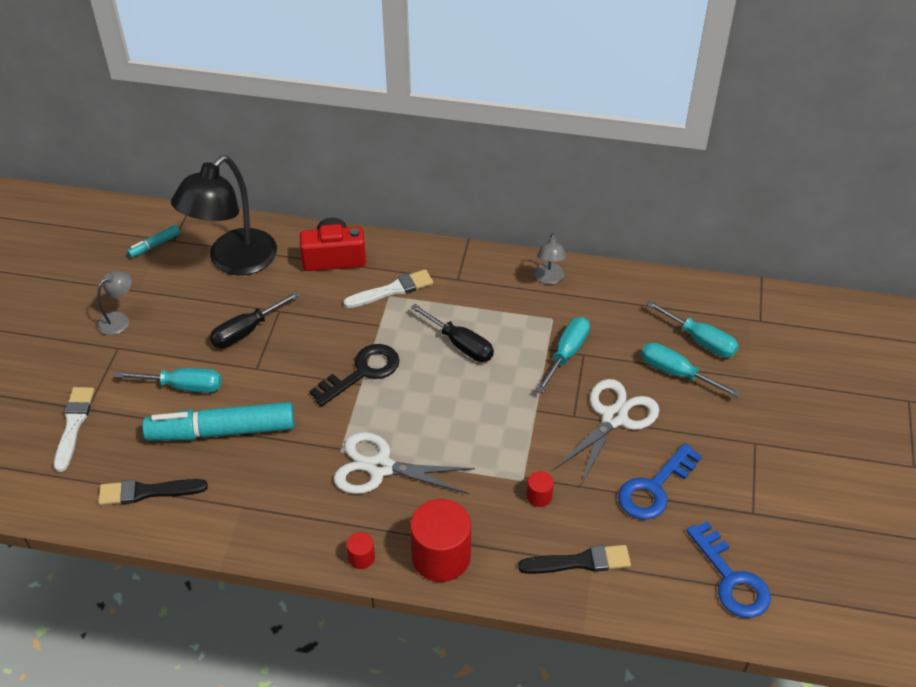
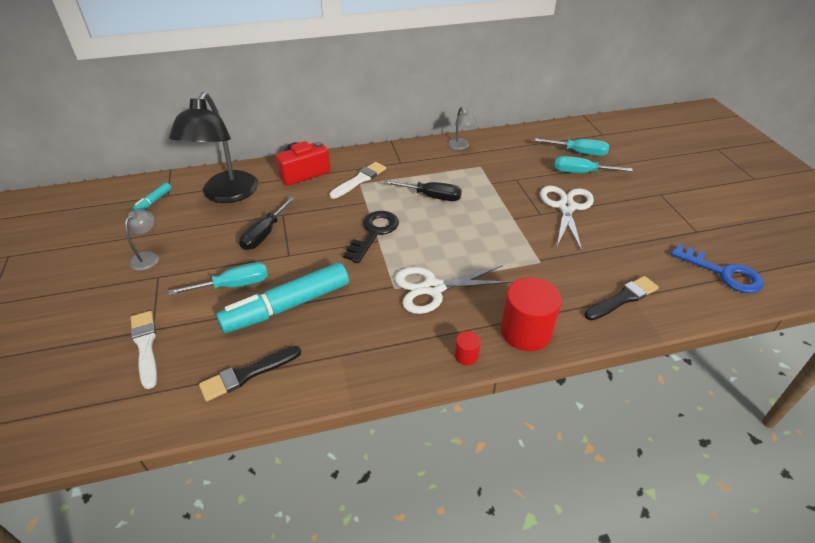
camera: 25 degrees left, 5 degrees down
(539, 496) = (560, 268): red cylinder -> none
(567, 354) = (505, 182): turquoise screwdriver -> none
(654, 488) = (627, 237): blue key -> none

